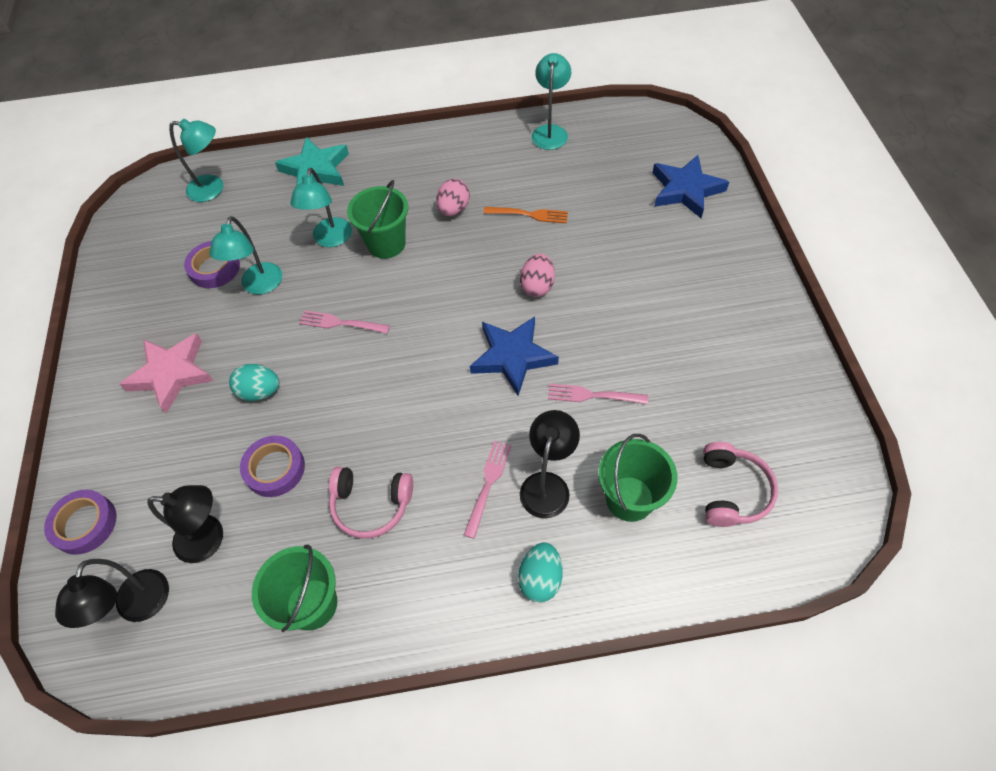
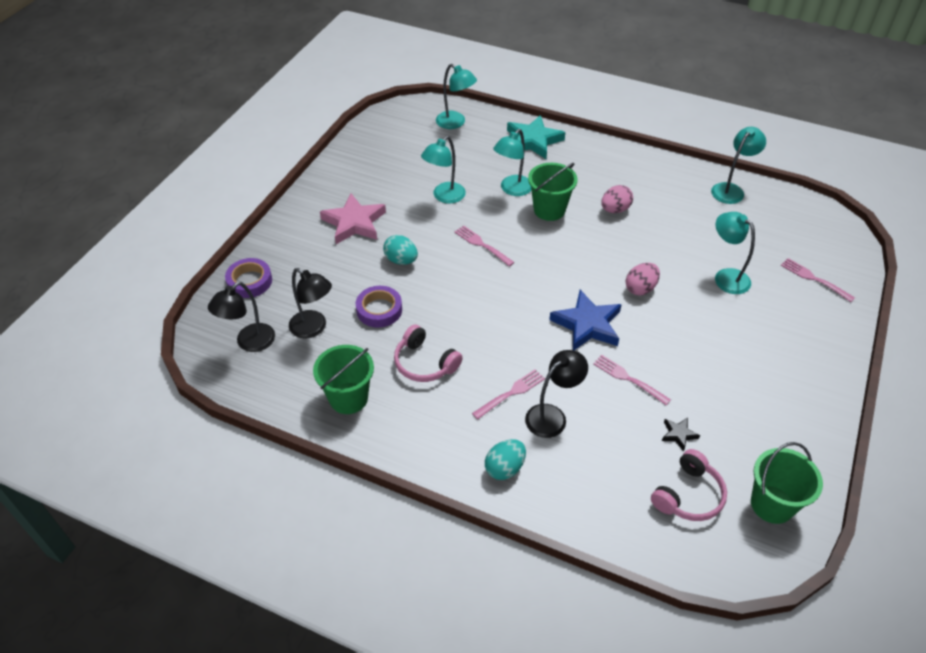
camera: 30 degrees right, 10 degrees down
(214, 268) = (423, 172): purple tape -> none
(529, 214) = (670, 239): orange fork -> none
(608, 229) = (726, 277): none -> turquoise lamp
(629, 498) = (605, 457): green bucket -> green bucket (772, 504)
(679, 429) = (678, 434): none -> black star
(686, 190) = (814, 279): blue star -> pink fork

